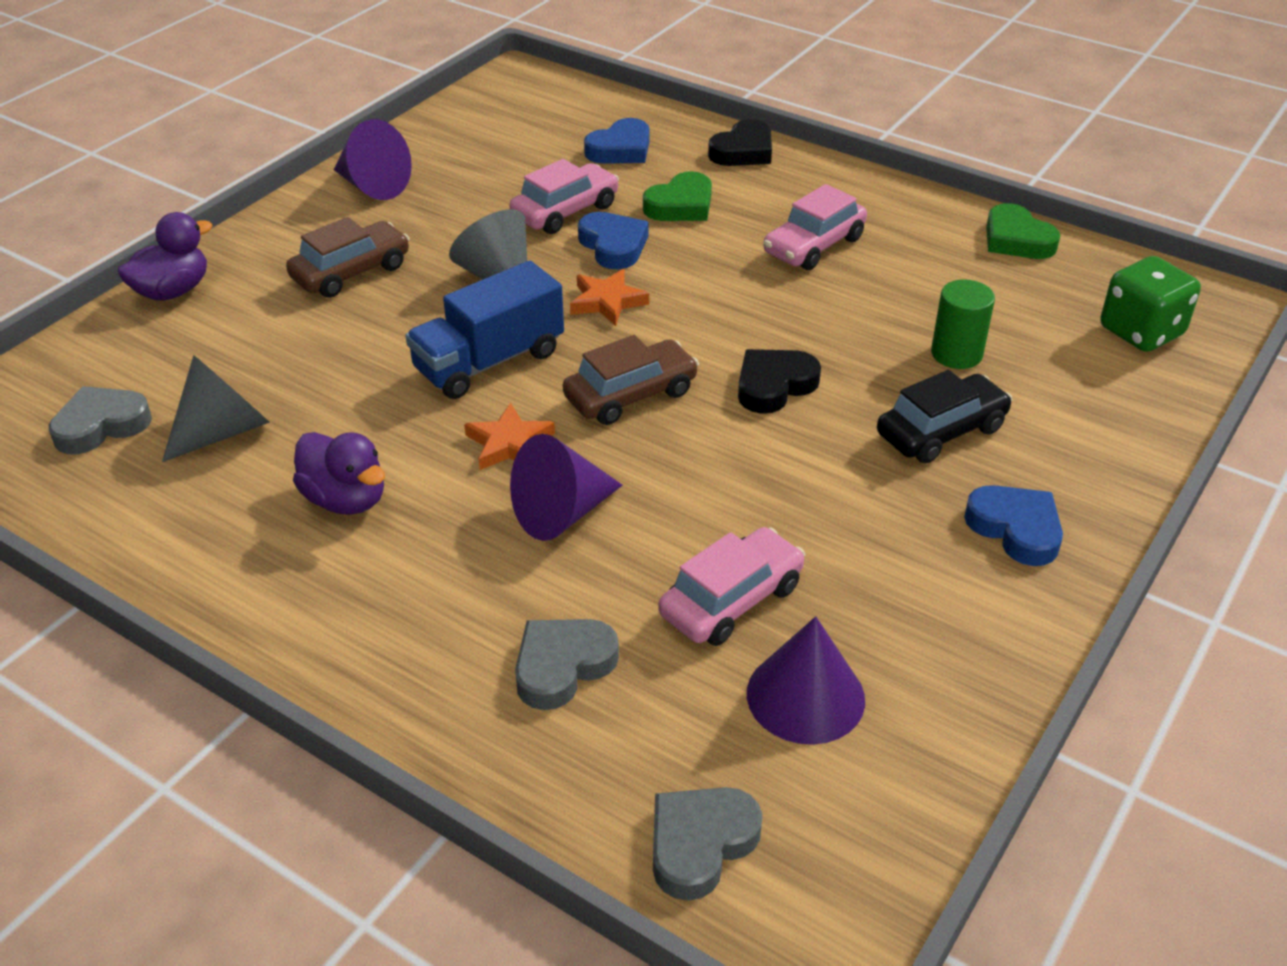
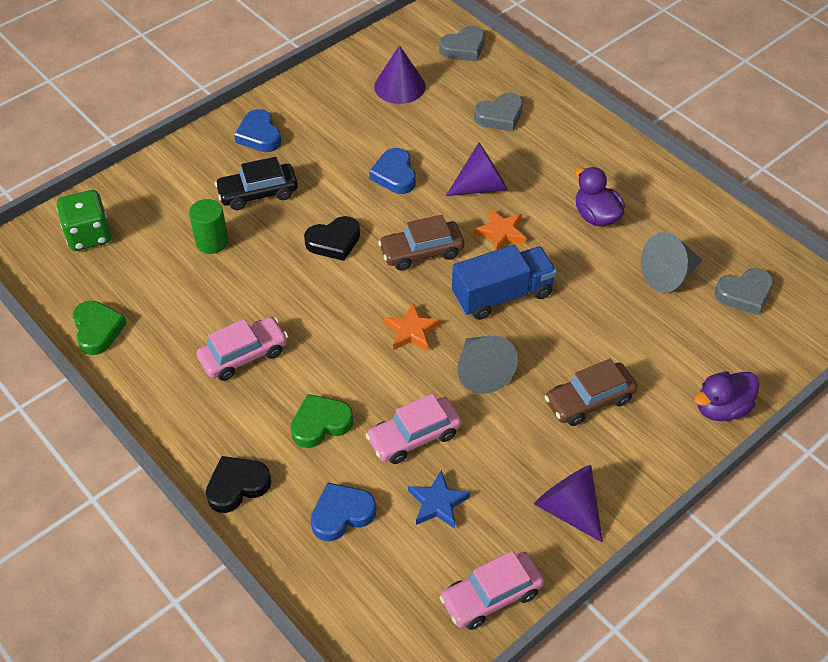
camera: 165 degrees left, 10 degrees up
(520, 170) = (438, 503): none -> blue star
(613, 246) = (389, 387): blue heart -> blue heart (394, 175)
(731, 600) = (413, 129): pink car -> pink car (491, 596)

